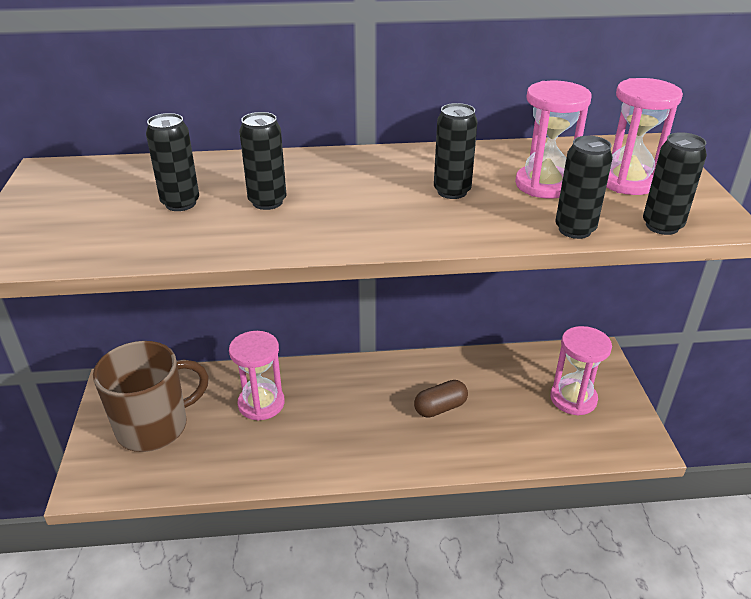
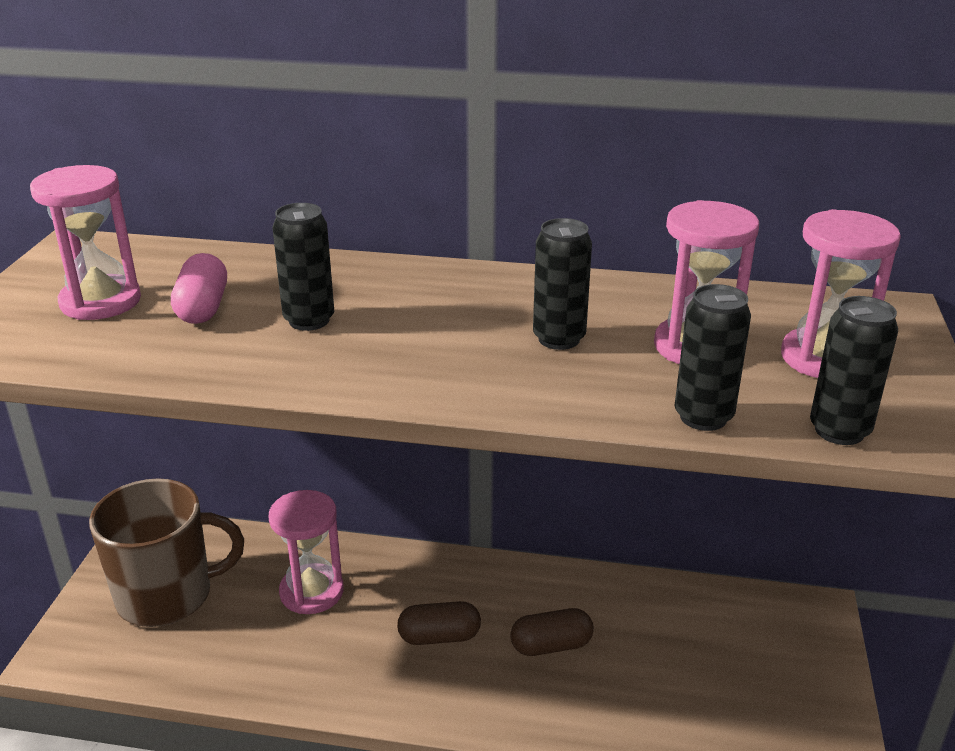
camera: 15 degrees right, 5 degrees down
(180, 203) = (203, 308): black can -> pink capsule
(363, 417) = (439, 637): none -> brown capsule
(573, 399) = (754, 671): pink hourglass -> pink hourglass (100, 302)

